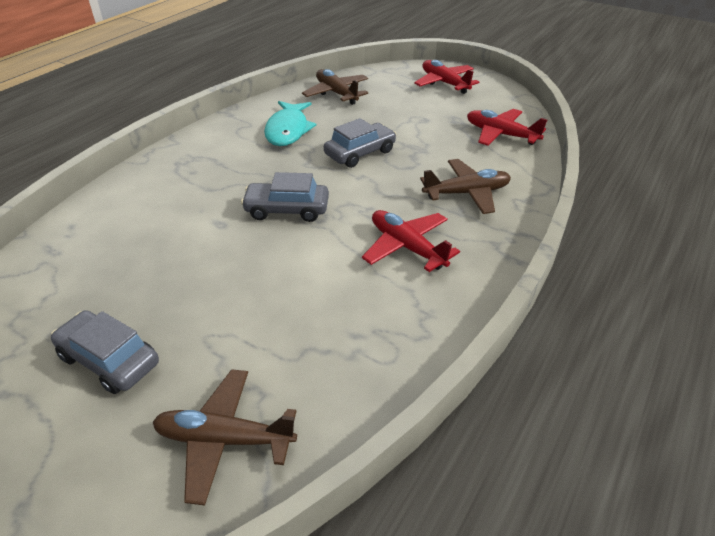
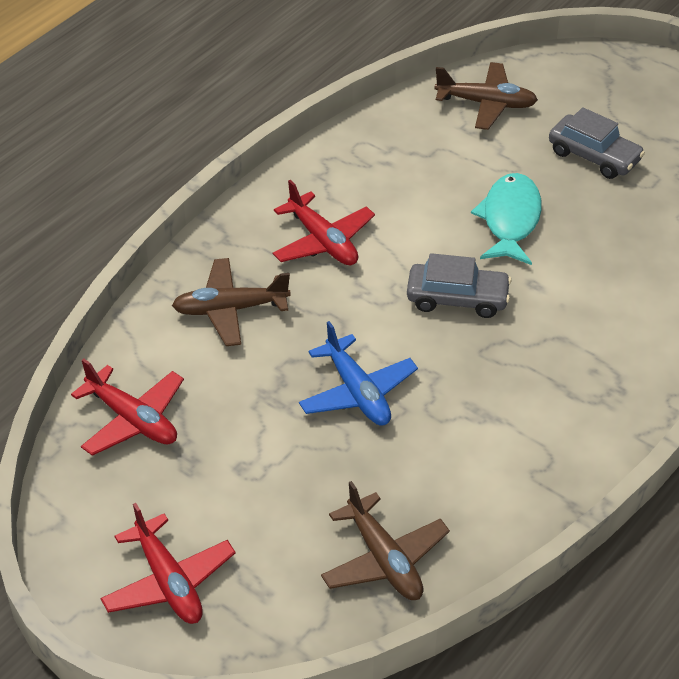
camera: 175 degrees left, 5 degrees up
(288, 130) = (468, 453): turquoise fish -> turquoise fish (510, 220)
(360, 153) = (357, 392): grey car -> blue plane

